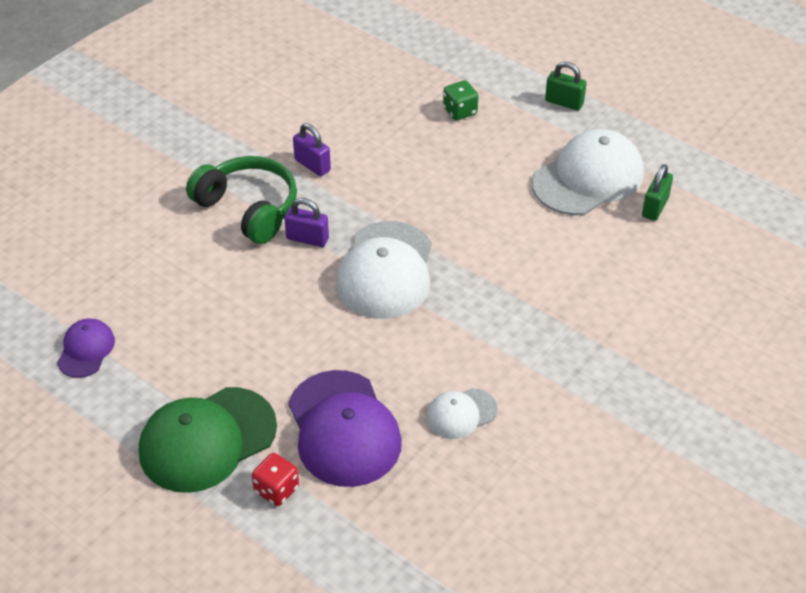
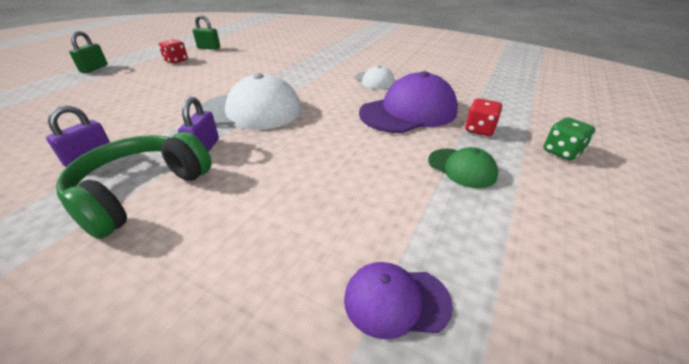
camera: 100 degrees left, 10 degrees down
(207, 440) = (462, 168): green cap -> green cap, size x0.52
(460, 111) = (70, 98): green dice -> green dice (561, 152)
(588, 178) = (176, 61): white cap -> red dice

